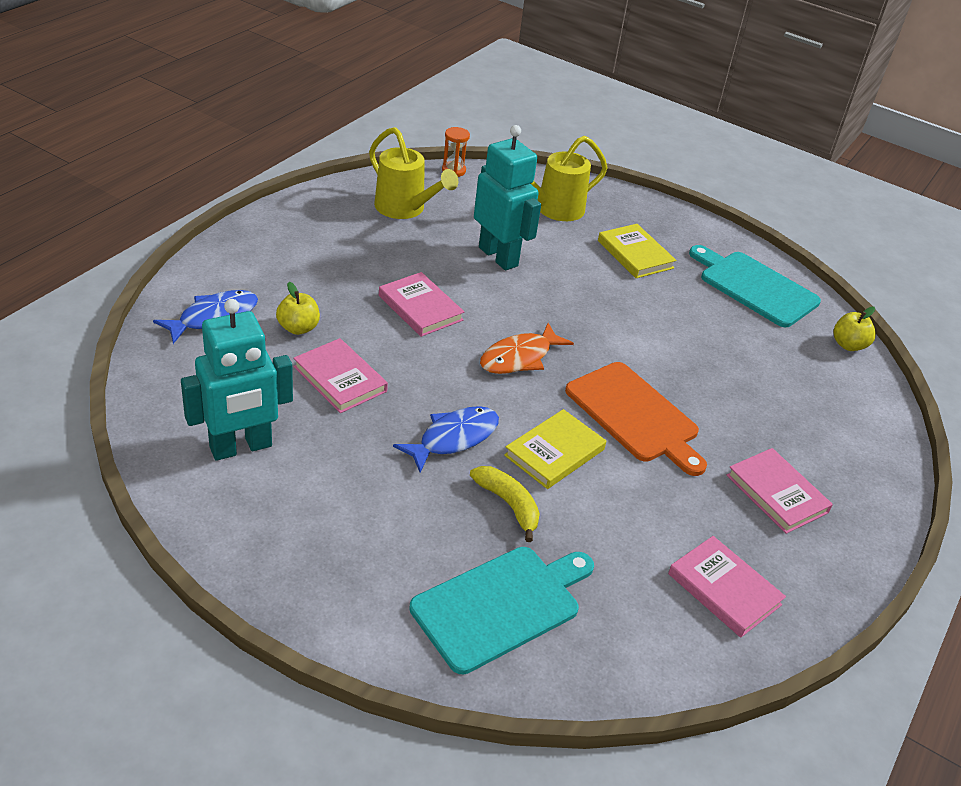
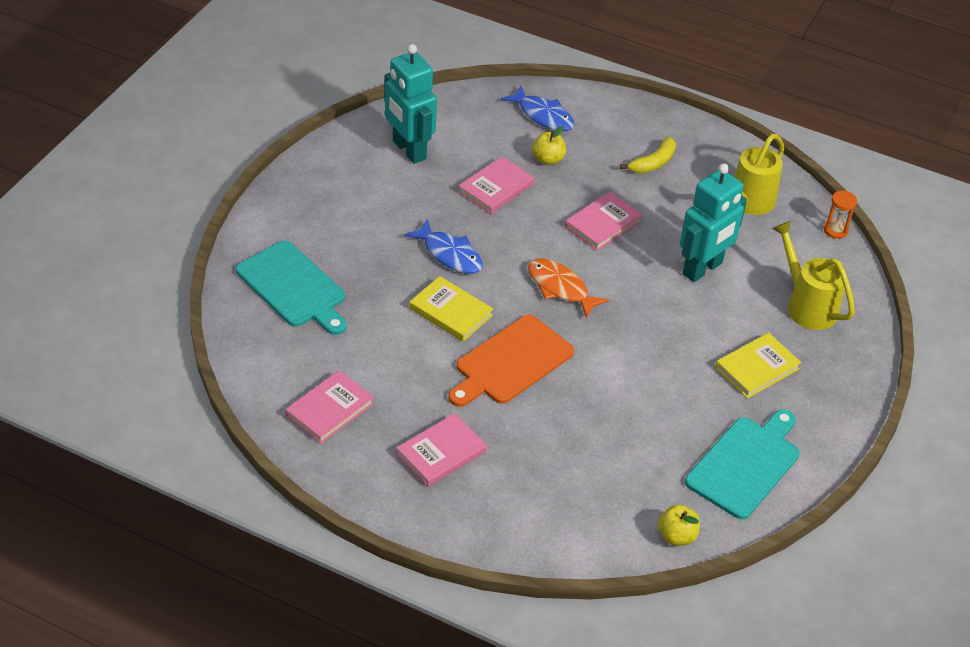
camera: 85 degrees right, 5 degrees up
(508, 505) = (388, 287): yellow banana -> yellow banana (653, 163)

